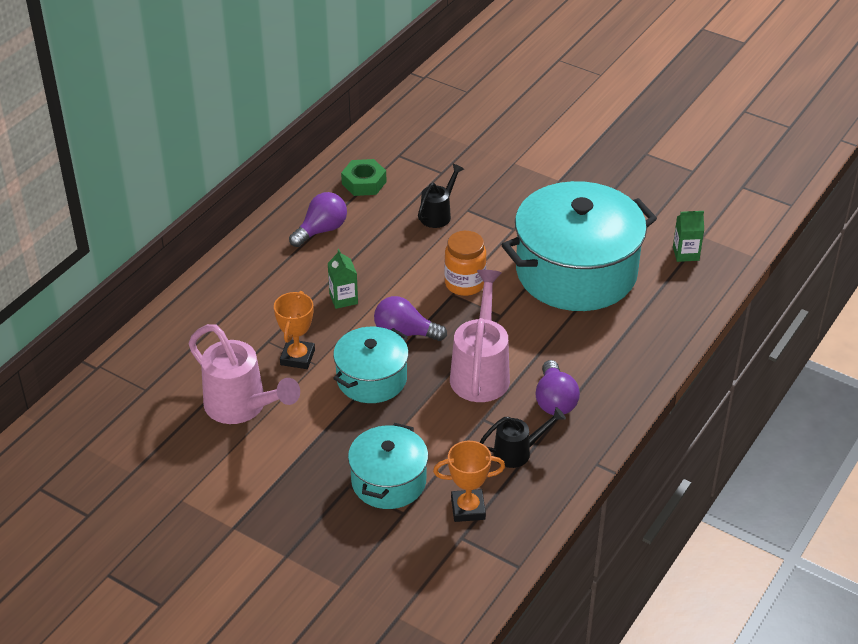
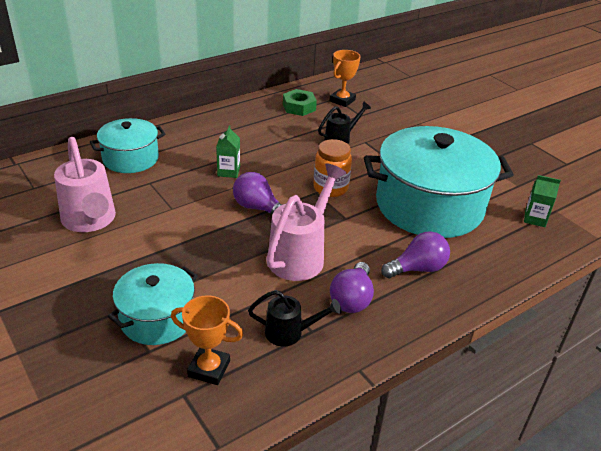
camera: 20 degrees right, 5 degrees down
(297, 357) = (162, 200): orange trophy -> orange trophy (342, 100)
(321, 230) = (246, 126): purple light bulb -> purple light bulb (417, 268)
(371, 379) = (206, 232): turquoise pot -> turquoise pot (130, 158)

